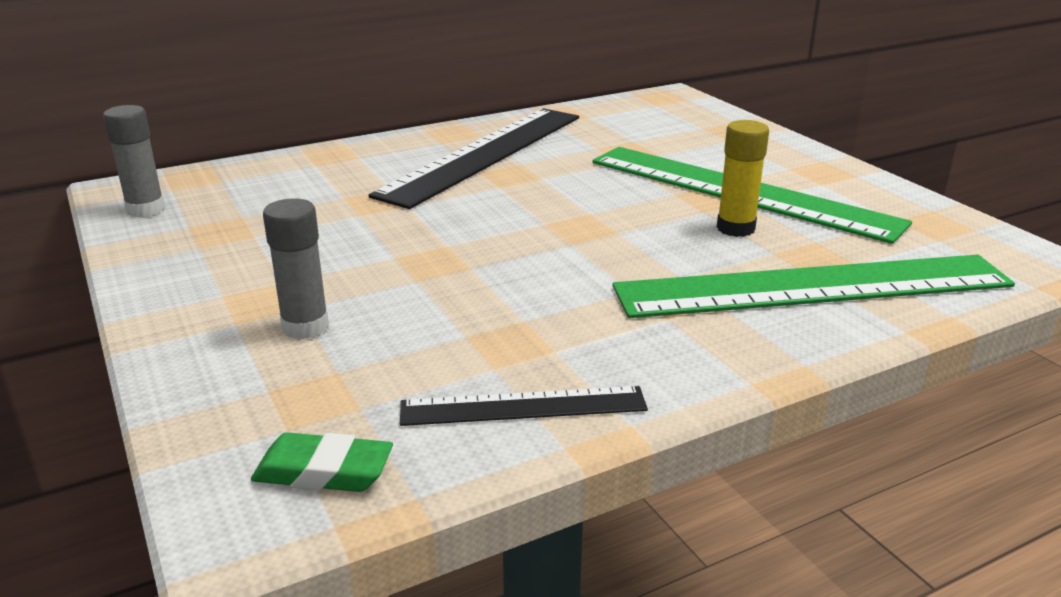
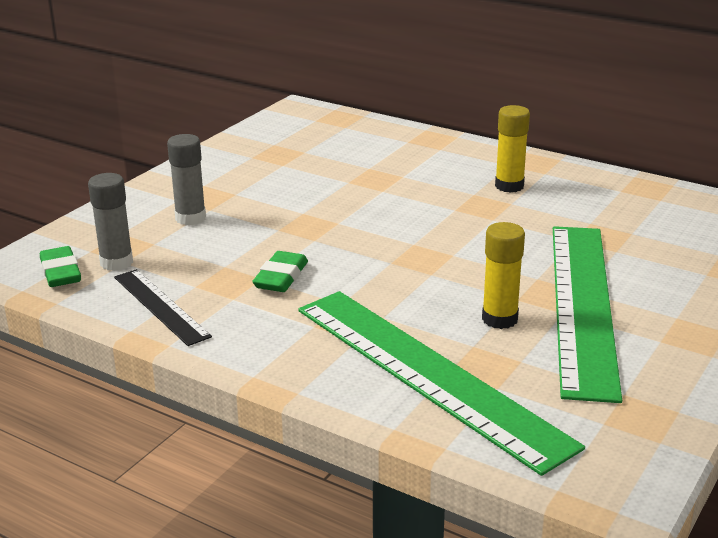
camera: 60 degrees right, 0 degrees up
(146, 209) = (280, 125): grey glue stick -> grey glue stick (116, 262)
(485, 154) = (509, 186): black ruler -> yellow glue stick
(538, 308) = (281, 277): none -> green eraser

